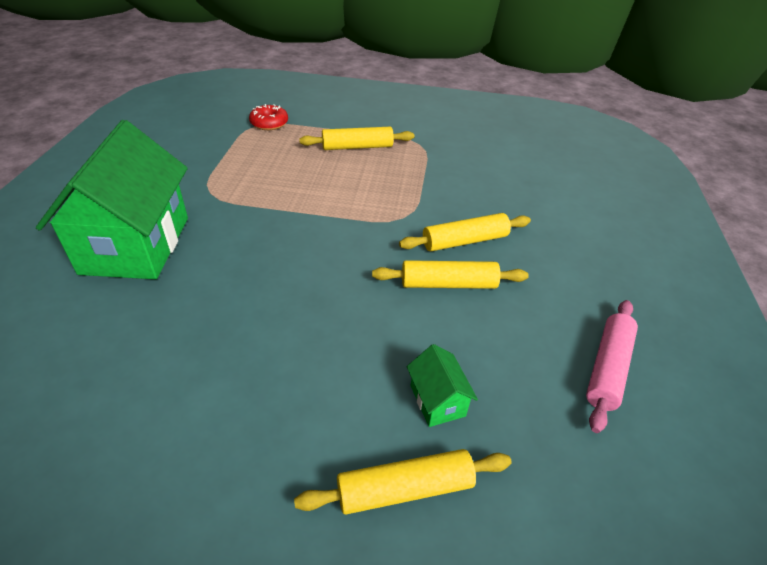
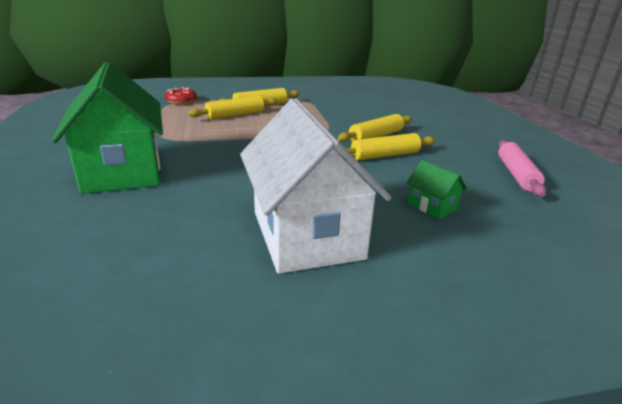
camera: 20 degrees left, 15 degrees down
(256, 407) = (306, 234): none -> white house
(405, 488) = (453, 250): yellow rolling pin -> yellow rolling pin (235, 115)

